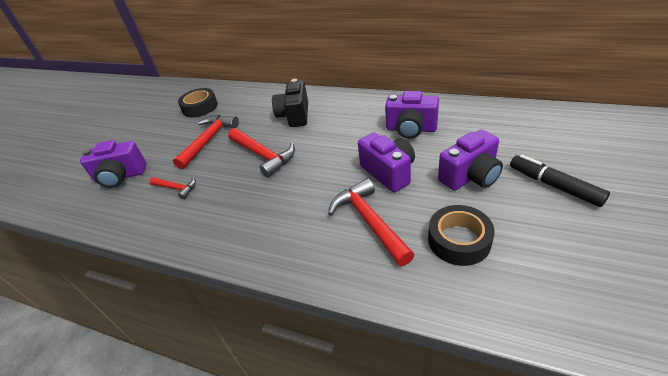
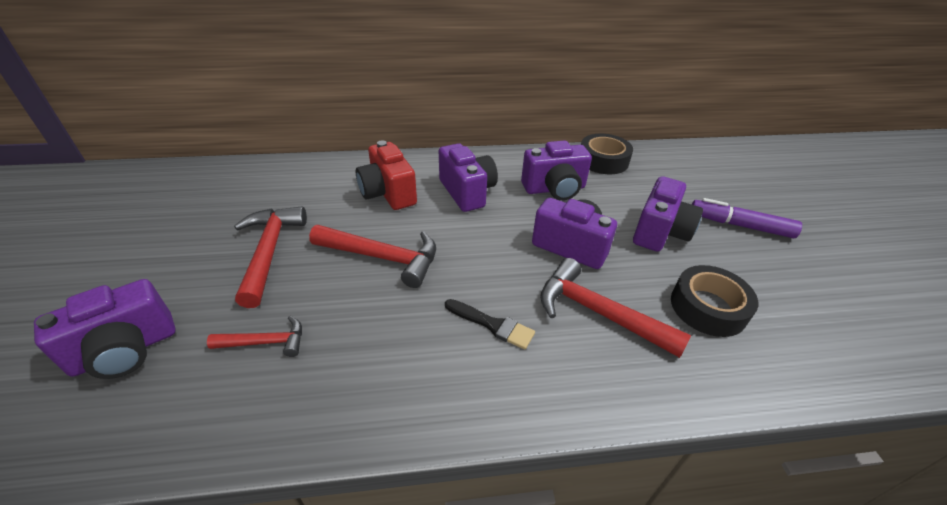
camera: 35 degrees left, 0 degrees up
(200, 107) = (212, 202): black tape -> black tape (603, 160)
(294, 115) = (388, 193): black camera -> red camera
(295, 210) = (492, 325): none -> black brush
(345, 122) = (467, 192): none -> purple camera
(554, 185) = (739, 225): black marker -> purple marker

